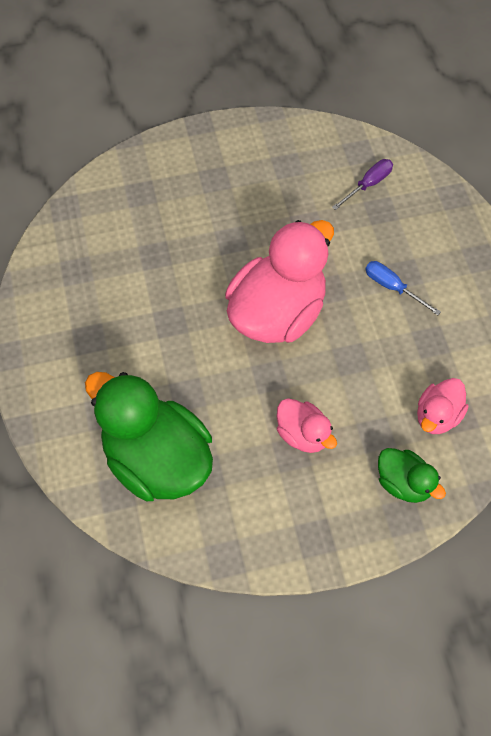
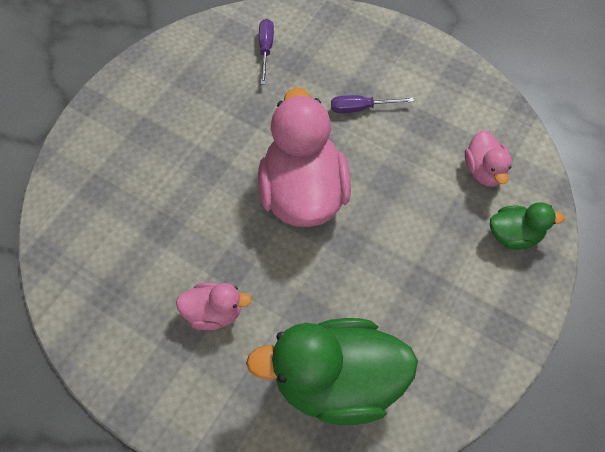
camera: 45 degrees left, 0 degrees up
(303, 434) = (416, 263): pink duck -> pink duck (214, 312)
(392, 287) = (361, 108): blue screwdriver -> purple screwdriver

